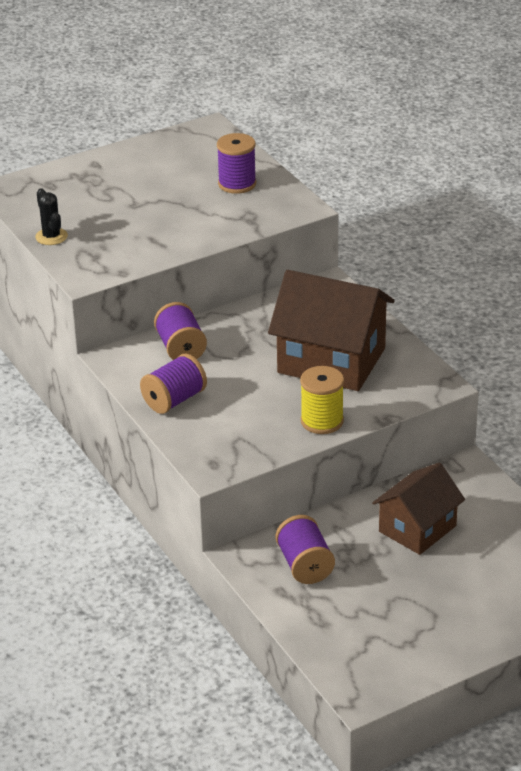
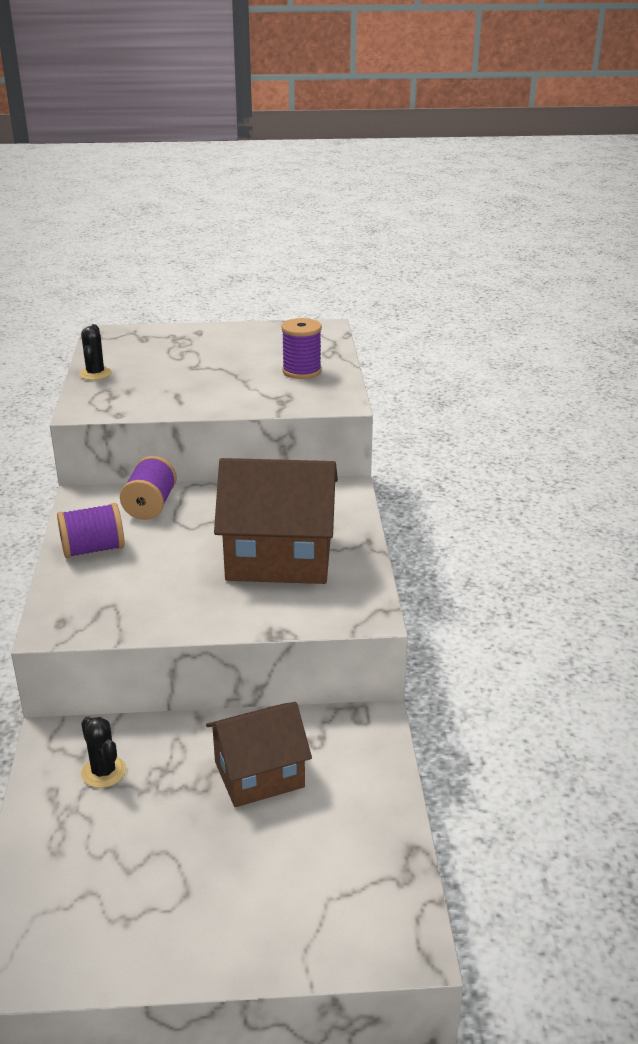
camera: 25 degrees right, 5 degrees down
(305, 565) = (104, 772): purple spool -> black cactus
(322, 421) = (210, 614): yellow spool -> none
(331, 360) = (279, 557): brown house -> brown house turned 45 degrees counterclockwise

